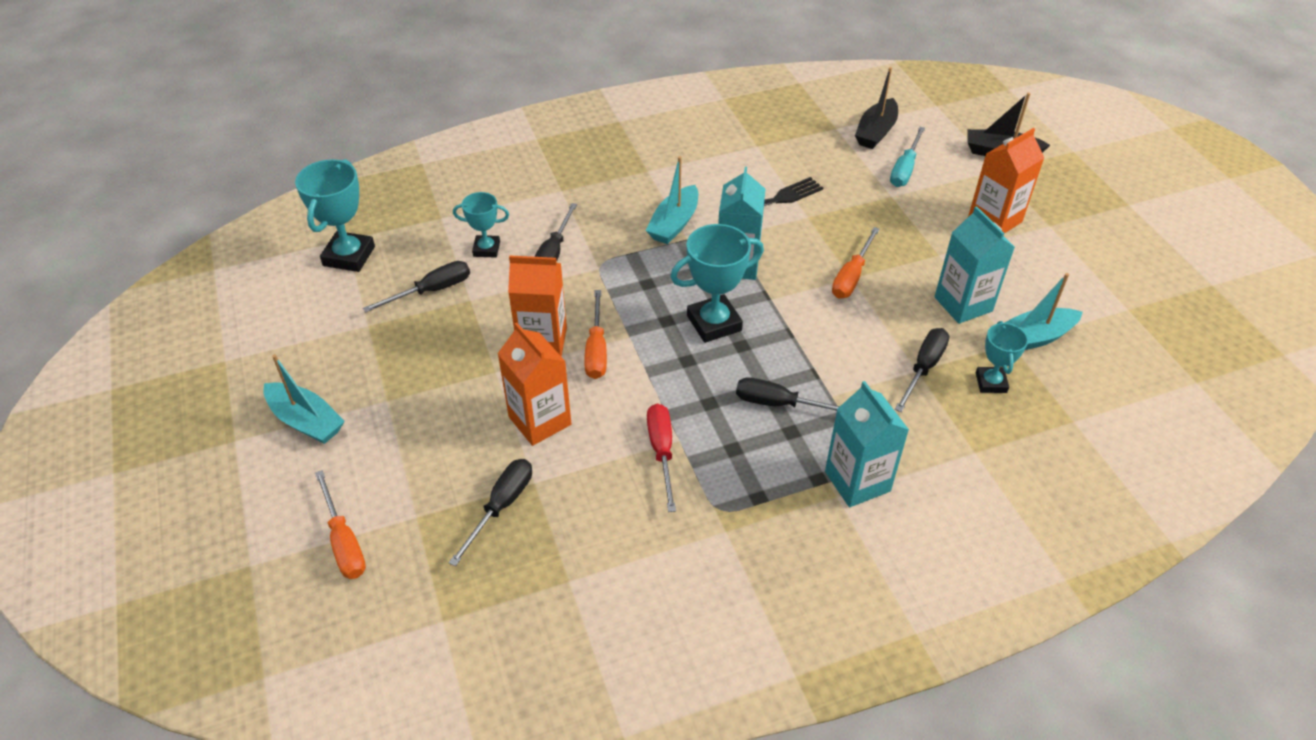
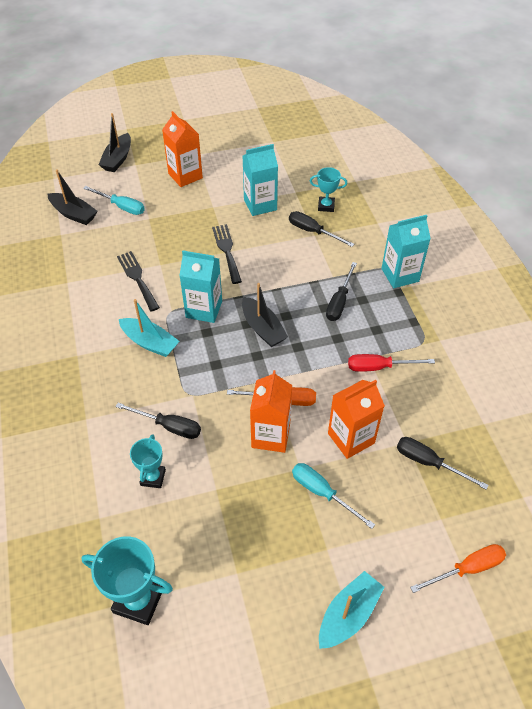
camera: 85 degrees left, 5 degrees up
(431, 291) = (200, 521): black screwdriver -> none
(460, 394) = (322, 493): none -> turquoise screwdriver
(714, 323) = (263, 328): turquoise trophy -> black boat
(851, 276) = (227, 251): orange screwdriver -> black fork
(1033, 338) = (292, 182): turquoise boat -> none

